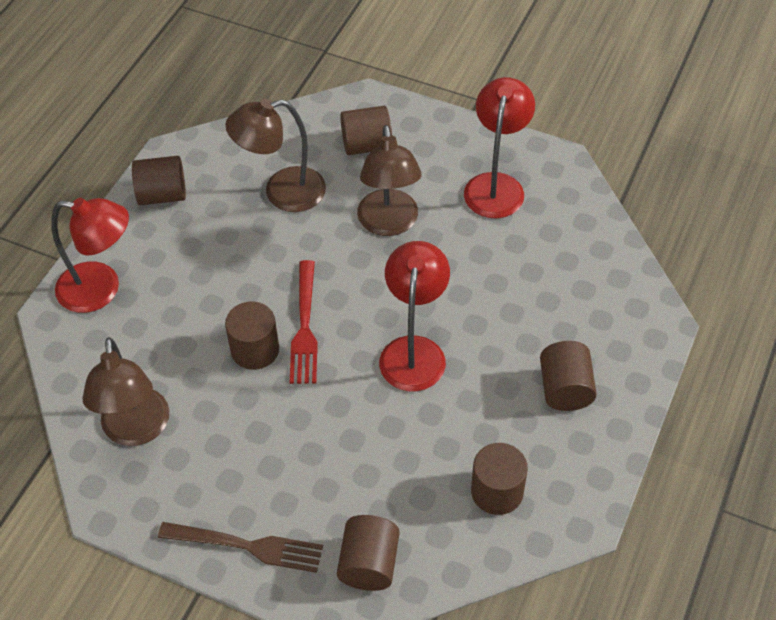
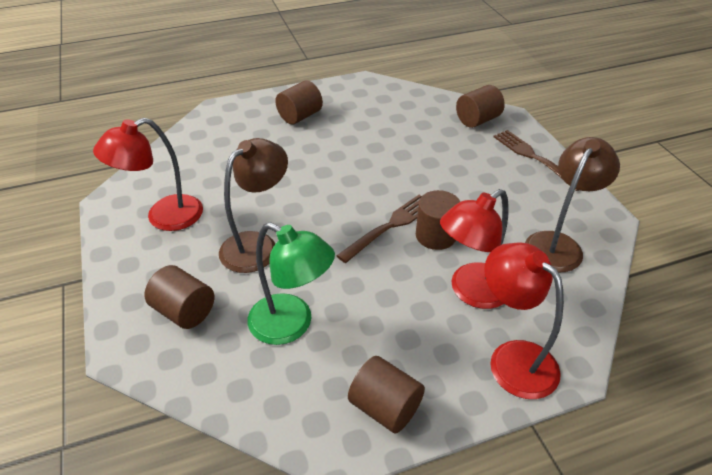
camera: 135 degrees left, 10 degrees down
(282, 192) = (291, 325): brown lamp -> green lamp
(305, 327) = (390, 226): red fork -> brown fork
(414, 351) = (345, 174): red lamp -> red lamp (471, 292)
(497, 491) = (386, 107): brown cylinder -> none

